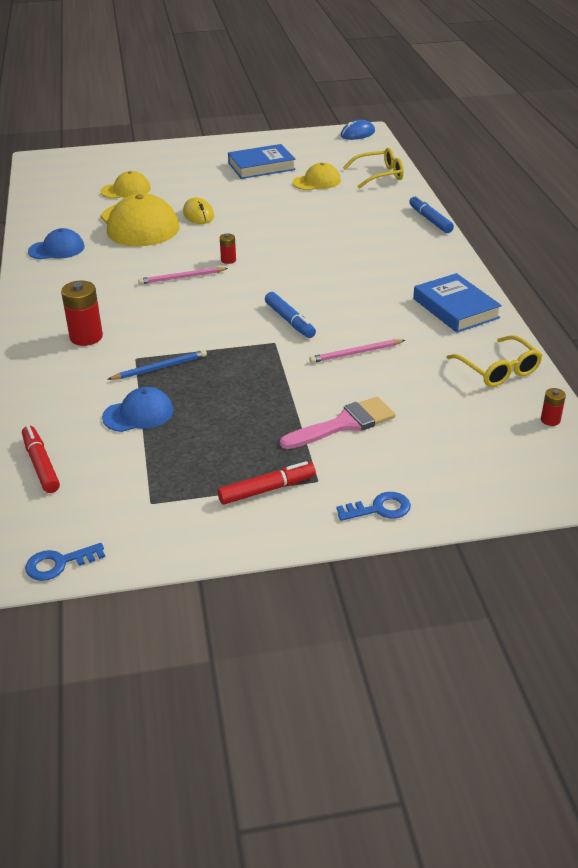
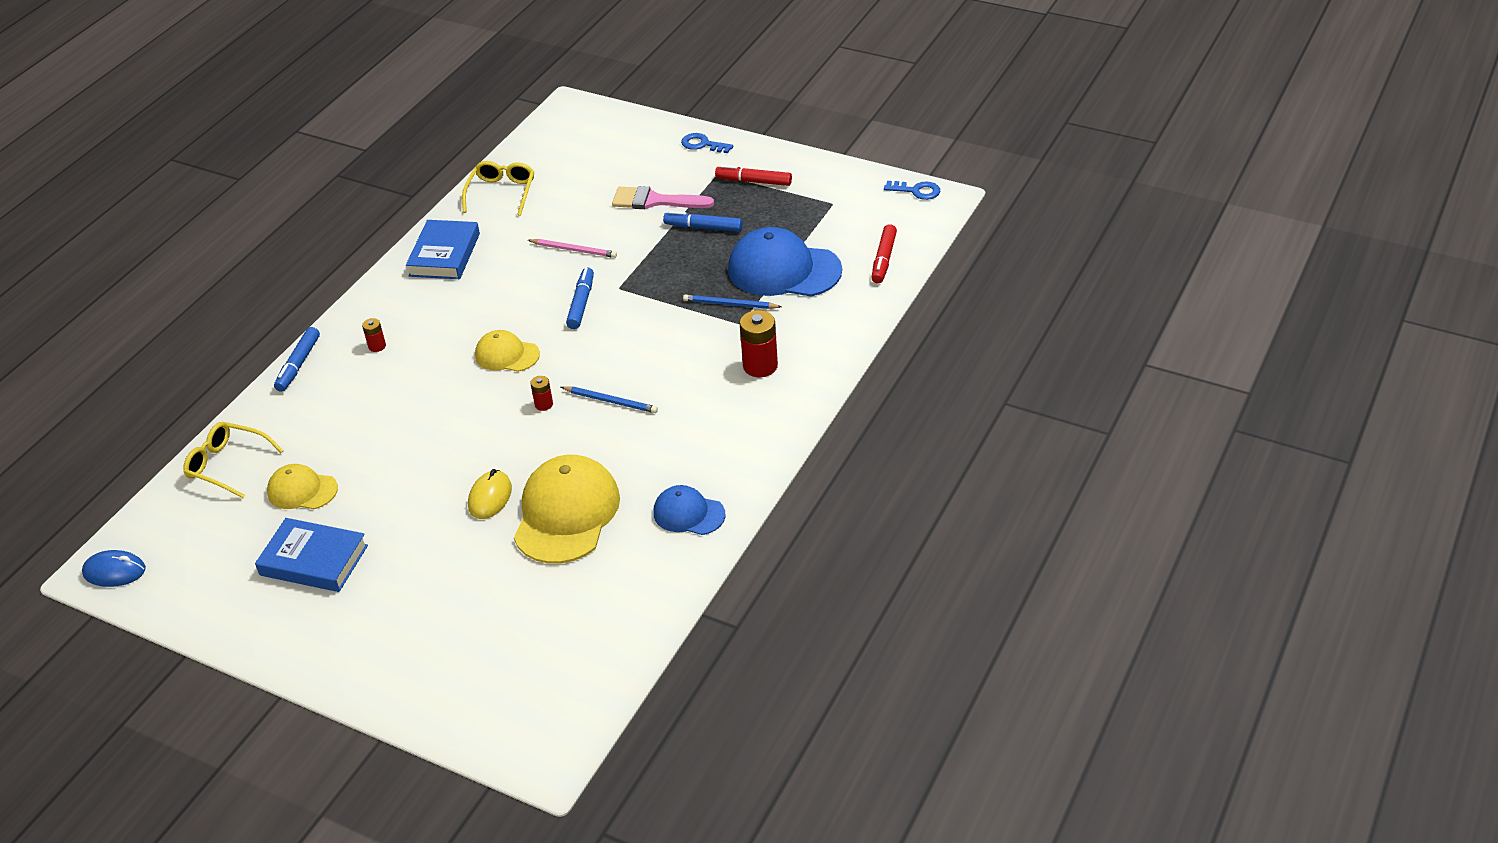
camera: 140 degrees left, 5 degrees up
(126, 190) = (514, 598): yellow cap -> yellow cap (507, 355)
(138, 414) = (784, 270): blue cap -> blue cap, size x1.81
(182, 278) = (610, 401): pink pencil -> blue pencil
(263, 419) = (703, 227): none -> blue marker
(550, 420) = (528, 148): red battery -> red battery (377, 346)

